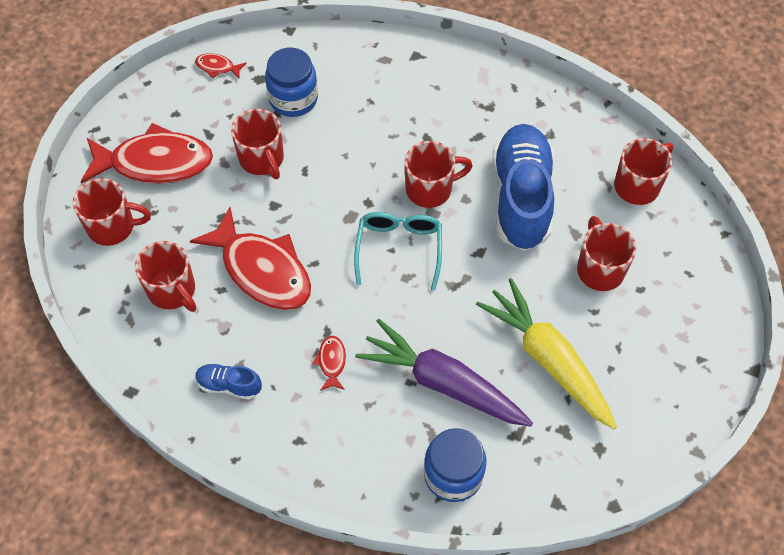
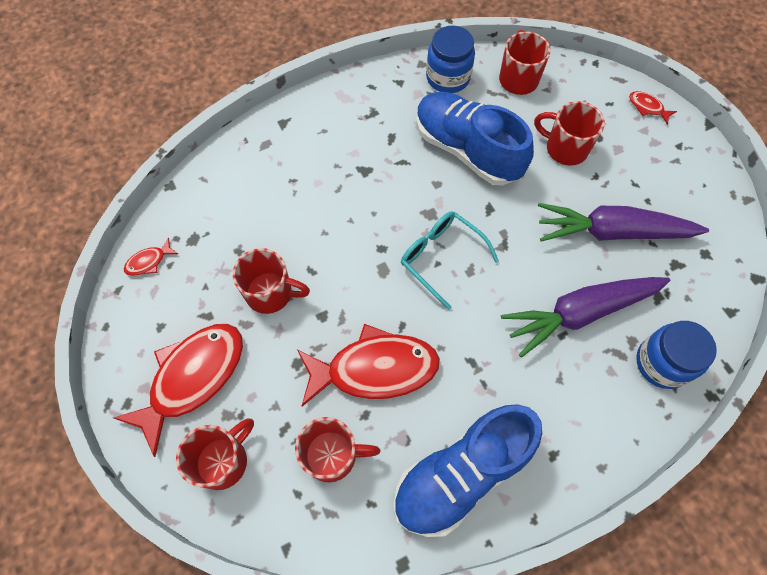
camera: 50 degrees left, 5 degrees up
(229, 385) = (461, 474): blue shoe -> blue shoe, size x2.26
(293, 99) = (237, 230): blue jar -> blue jar (448, 78)
(331, 362) = (501, 378): red fish -> red fish (647, 107)
(430, 189) = (408, 199): red mug -> none
(548, 359) = (612, 232): yellow carrot -> purple carrot

